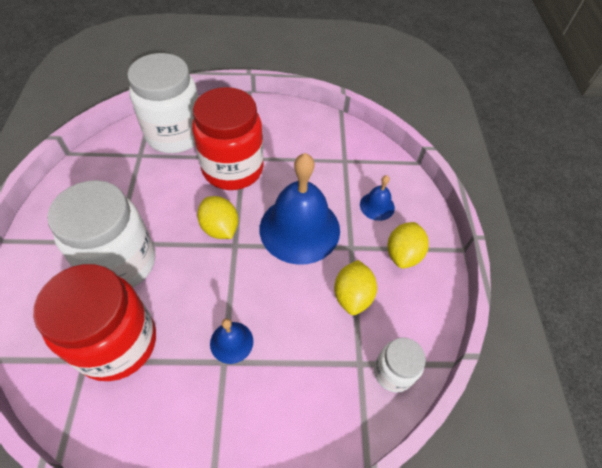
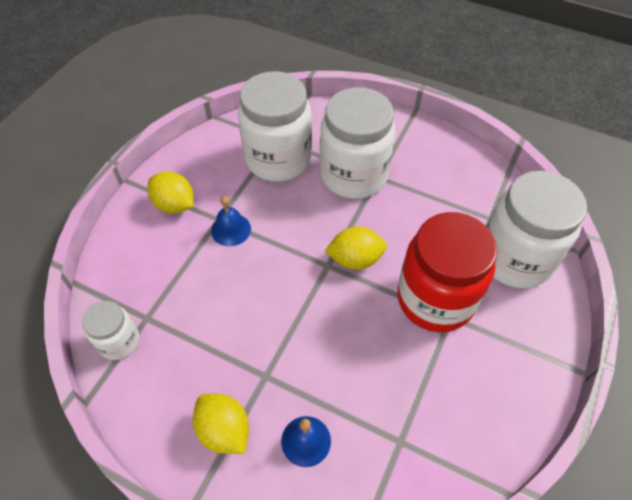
camera: 120 degrees right, 0 degrees up
(117, 343) = (278, 159): red jar -> white jar
(299, 229) = (317, 333): blue bell -> none
(352, 296) = (210, 346): yellow lemon -> yellow lemon (174, 205)

